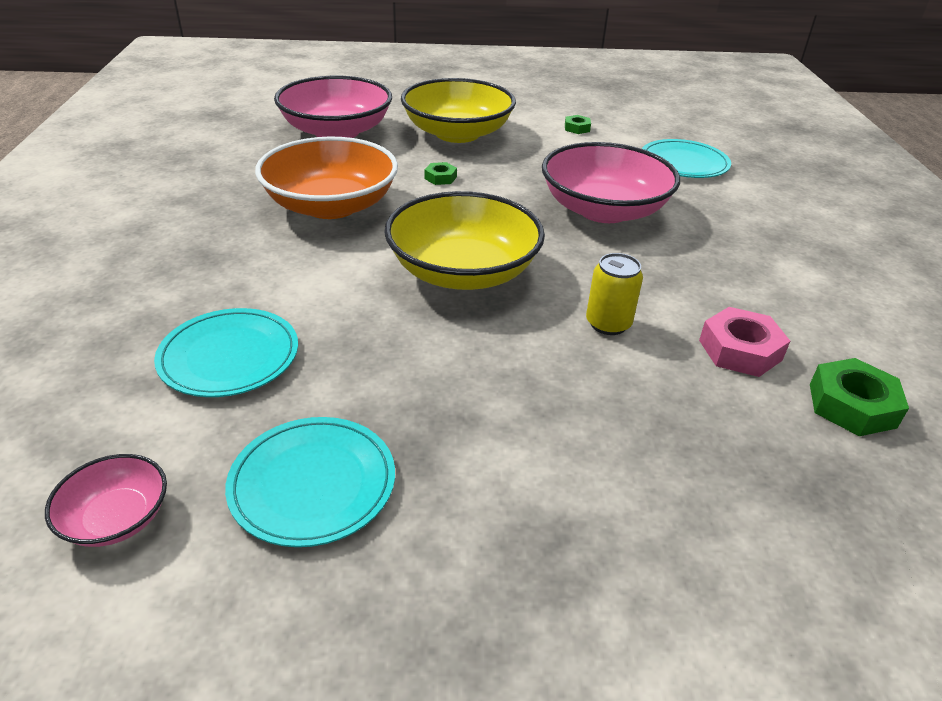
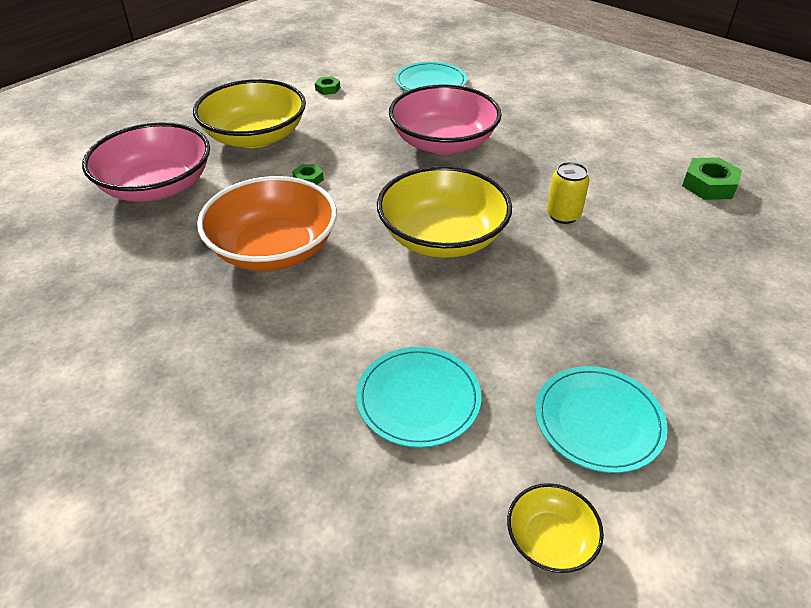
camera: 45 degrees left, 5 degrees up
(116, 518) = (550, 539): pink bowl -> yellow bowl
(740, 350) = (634, 188): pink nut -> none

